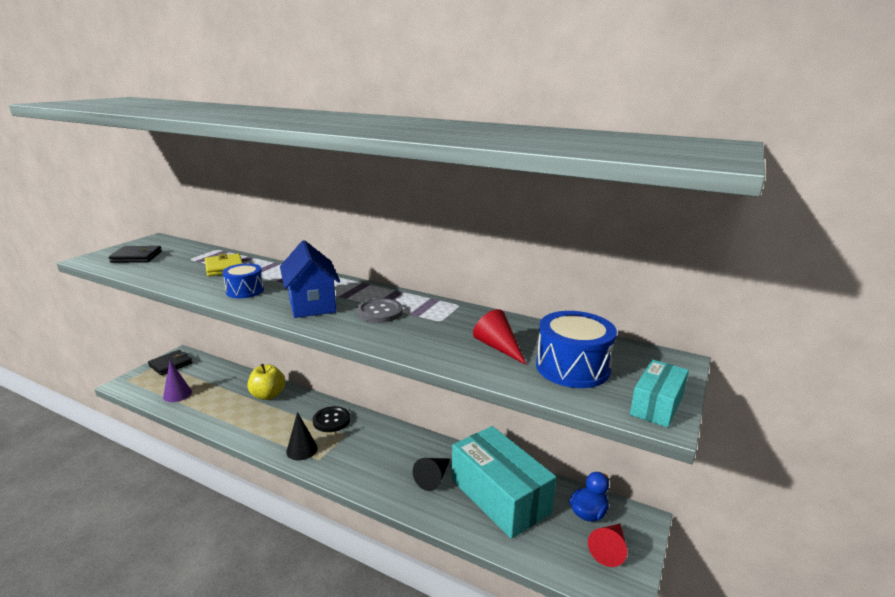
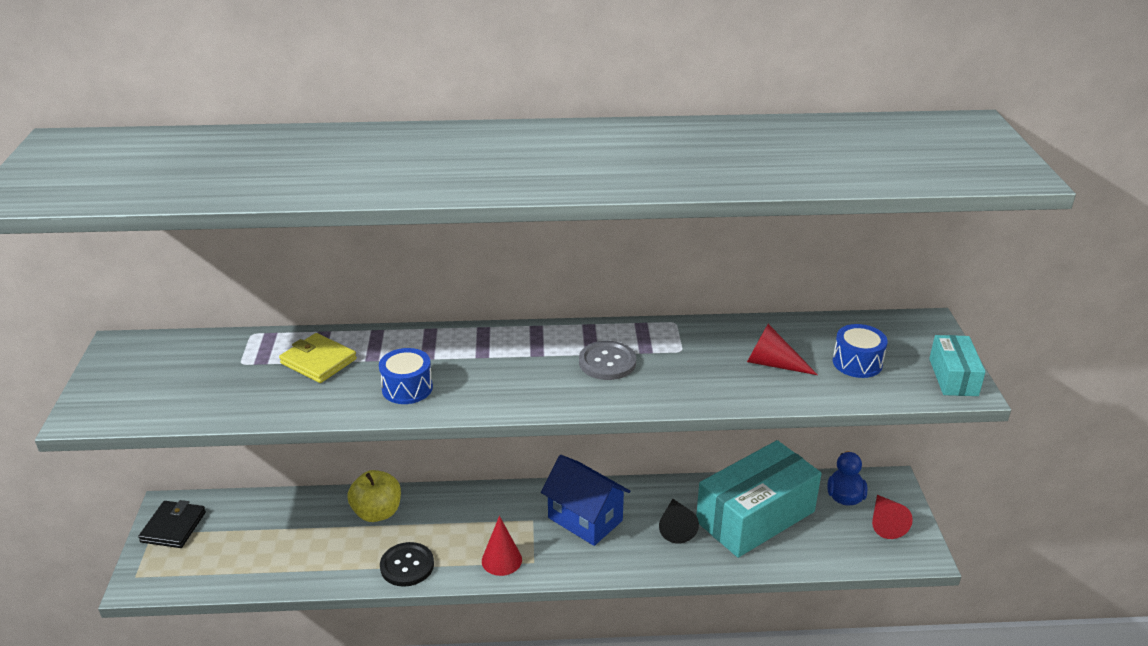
camera: 30 degrees left, 10 degrees up
(136, 257) = (153, 387): black wallet -> none
(177, 394) = (245, 563): purple cone -> none
(302, 450) = (501, 560): black cone -> red cone
(312, 304) = (518, 379): blue house -> blue house (585, 519)
(331, 420) = (496, 511): black button -> black button (407, 566)
(500, 496) = (755, 516): turquoise box -> turquoise box turned 60 degrees counterclockwise
(572, 367) = (857, 363): blue drum -> blue drum, size x0.64

